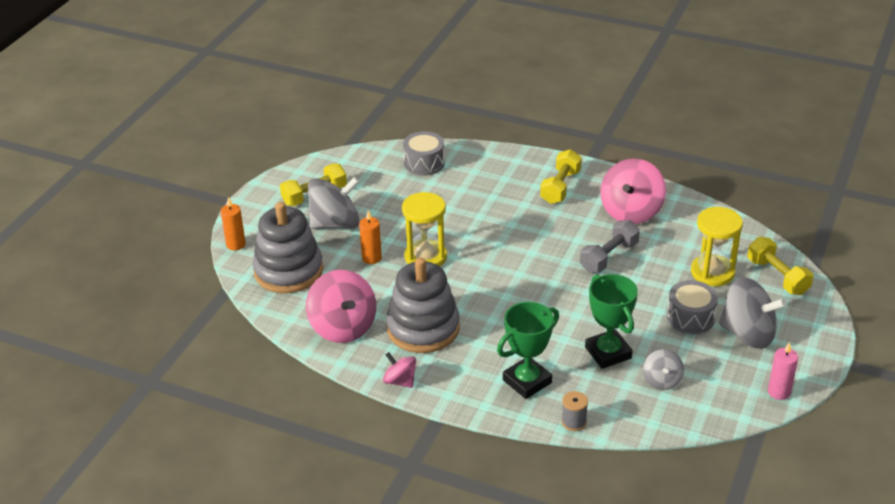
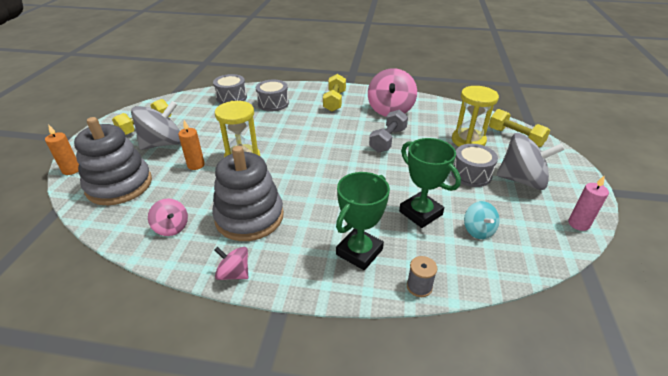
camera: 15 degrees left, 0 degrees up
(343, 327) = (171, 227): pink spinning top -> pink spinning top, size x0.53
(477, 180) = (273, 103): none -> grey drum
(662, 381) = (478, 230): grey spinning top -> turquoise spinning top

